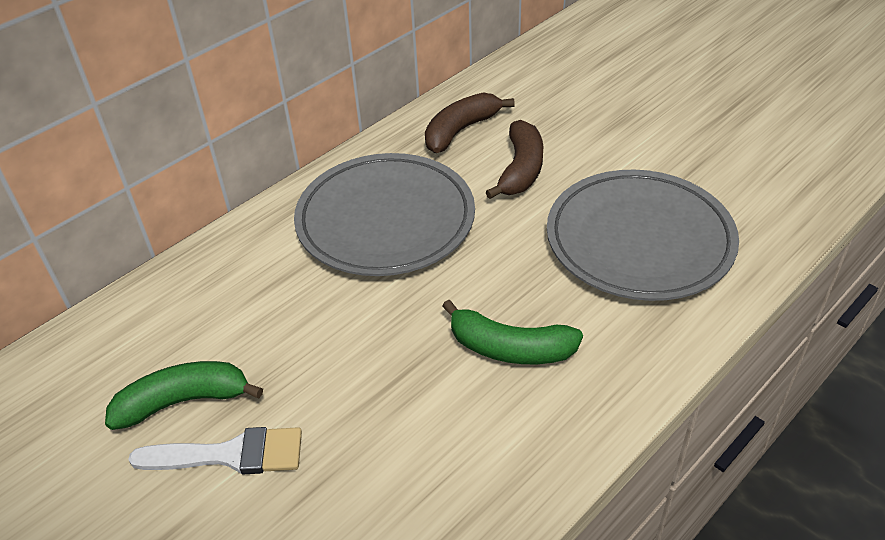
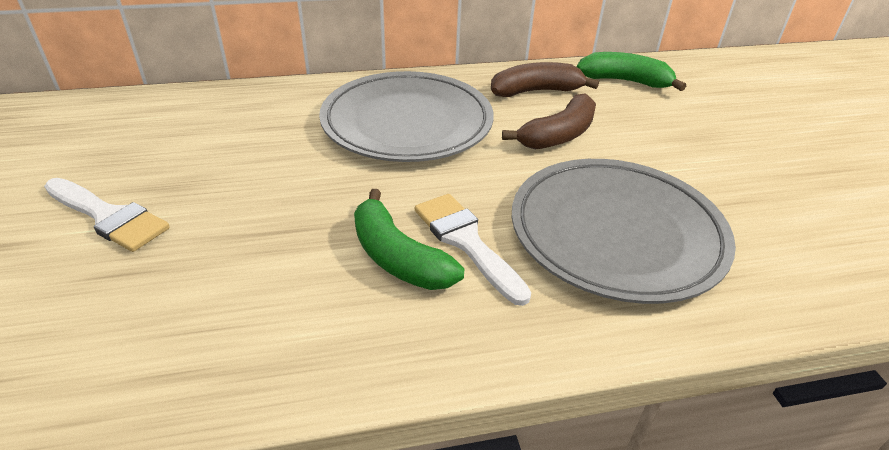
camera: 30 degrees right, 5 degrees down
(183, 401) = (129, 168): green banana -> green banana (625, 81)
(546, 307) = (466, 242): none -> white brush

